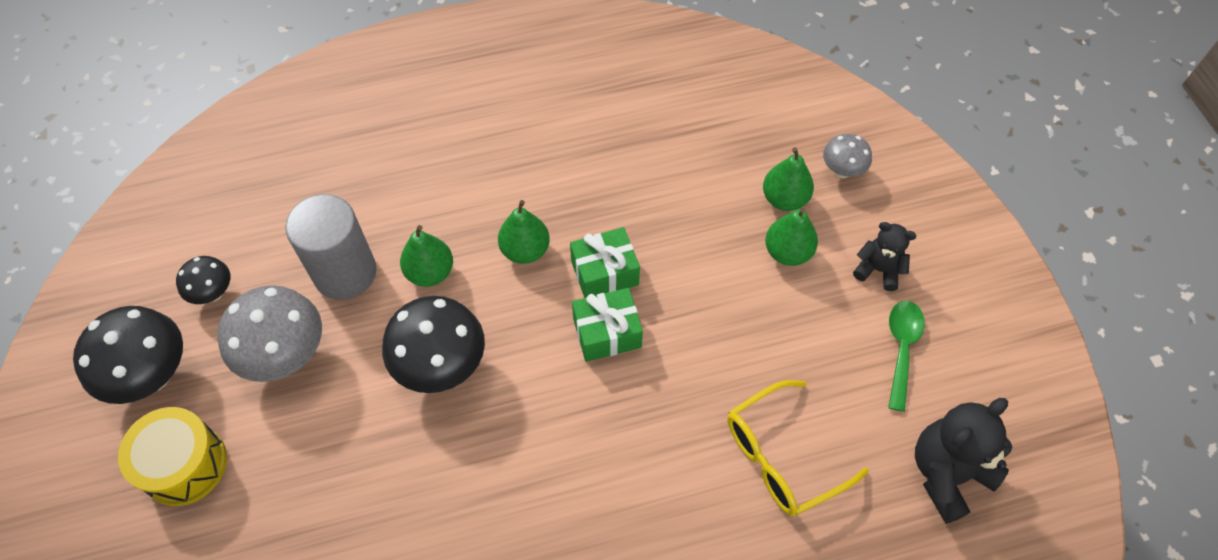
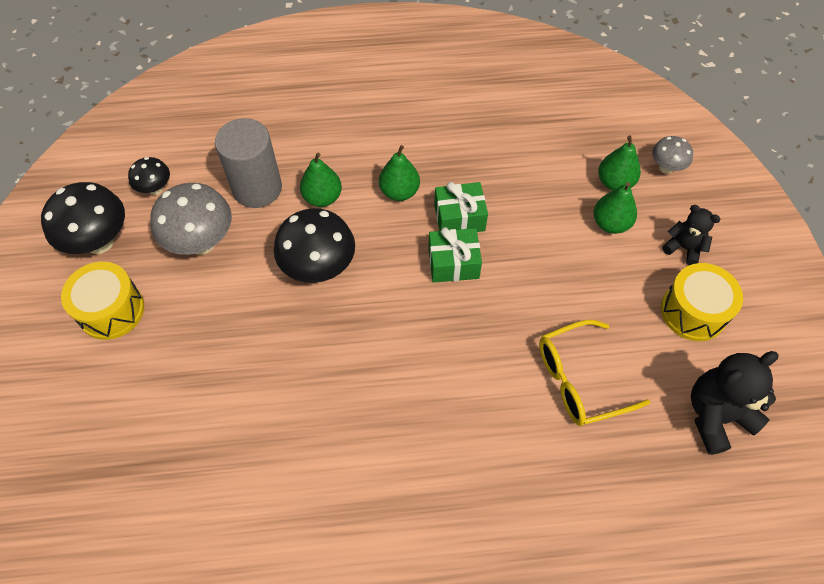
camera: 10 degrees right, 0 degrees up
(901, 348) = (693, 312): green spoon -> yellow drum

